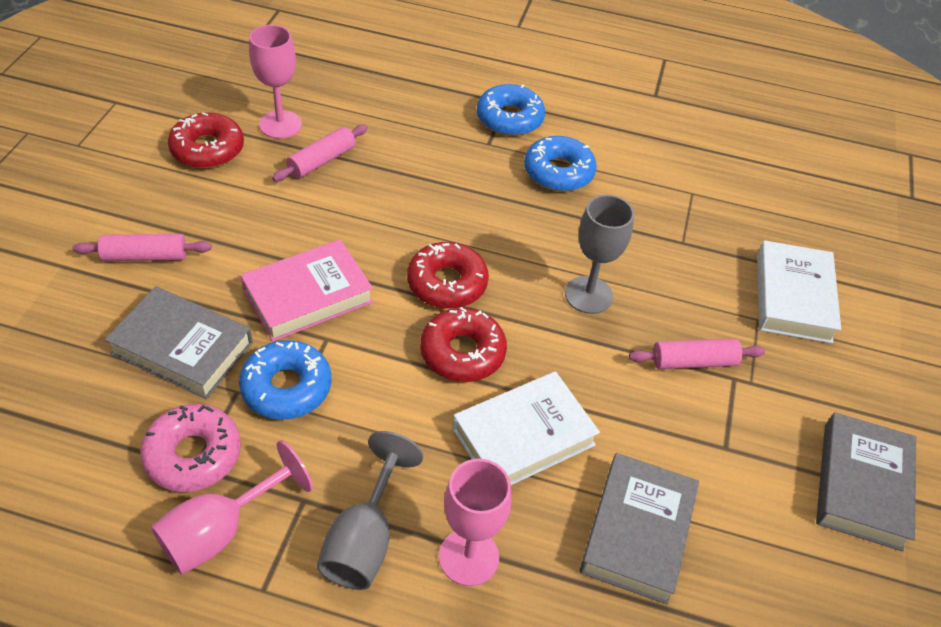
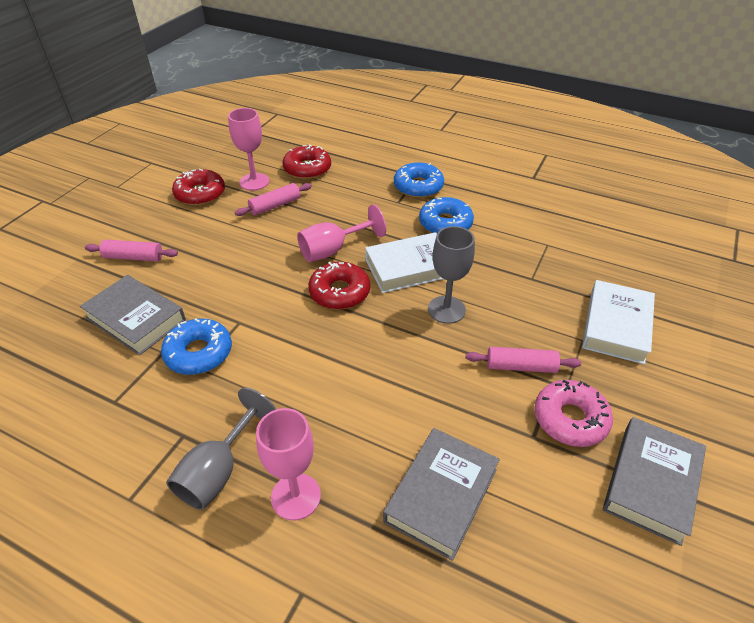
camera: 15 degrees right, 5 degrees down
(193, 455) = (116, 393): pink donut -> pink donut (570, 419)
(220, 531) = (114, 450): pink goblet -> pink goblet (333, 250)
(308, 296) = (235, 292): pink book -> none
(462, 352) = (337, 342): red donut -> red donut (307, 169)
(523, 437) = (366, 408): white book -> white book (409, 267)

